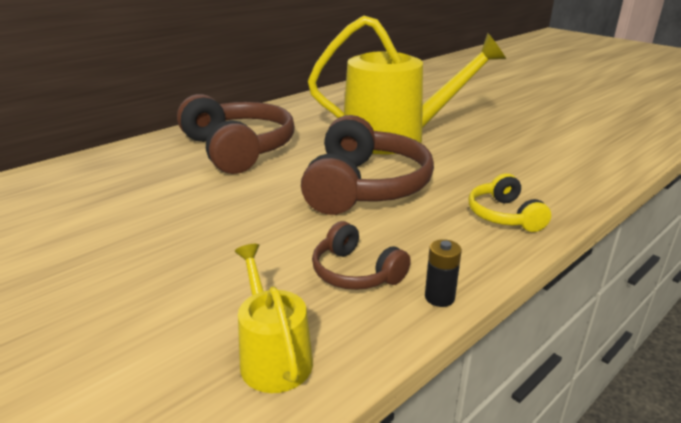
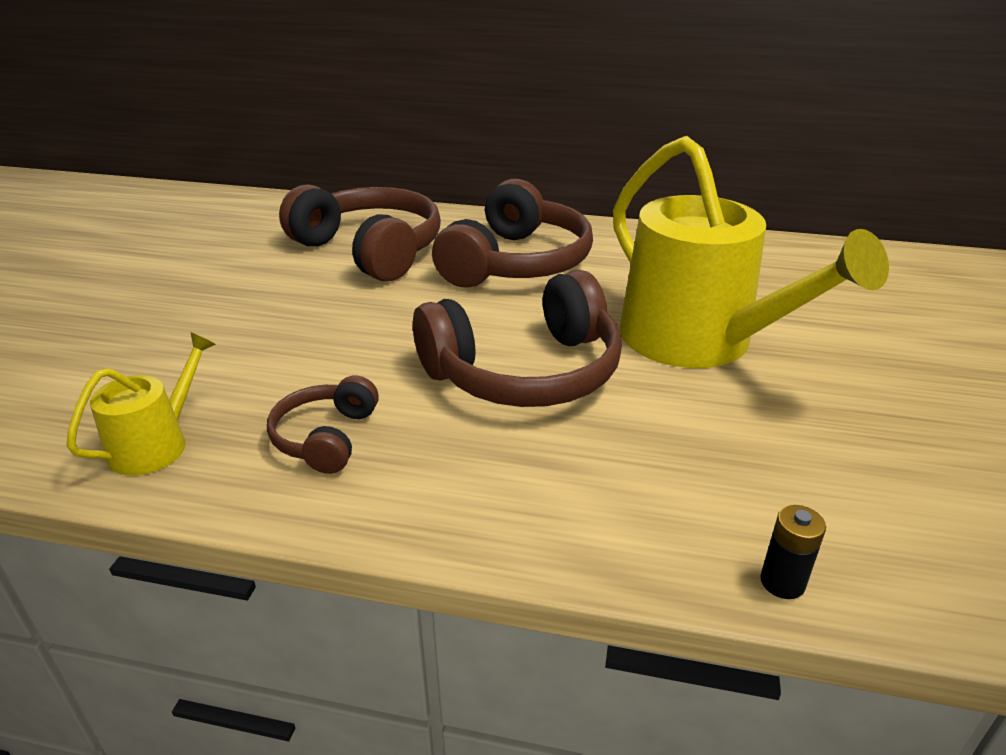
camera: 55 degrees right, 5 degrees up
(126, 186) = (370, 250): none -> brown headphones
(439, 297) = (320, 514): black battery -> black battery (782, 582)
(504, 215) = (575, 509): yellow headphones -> none

